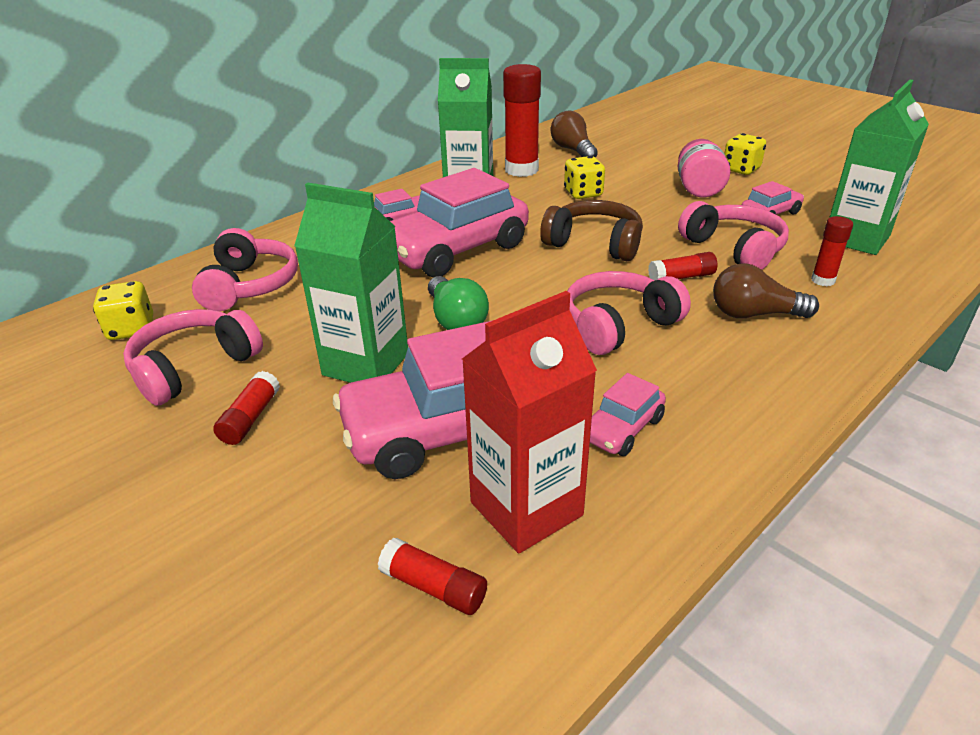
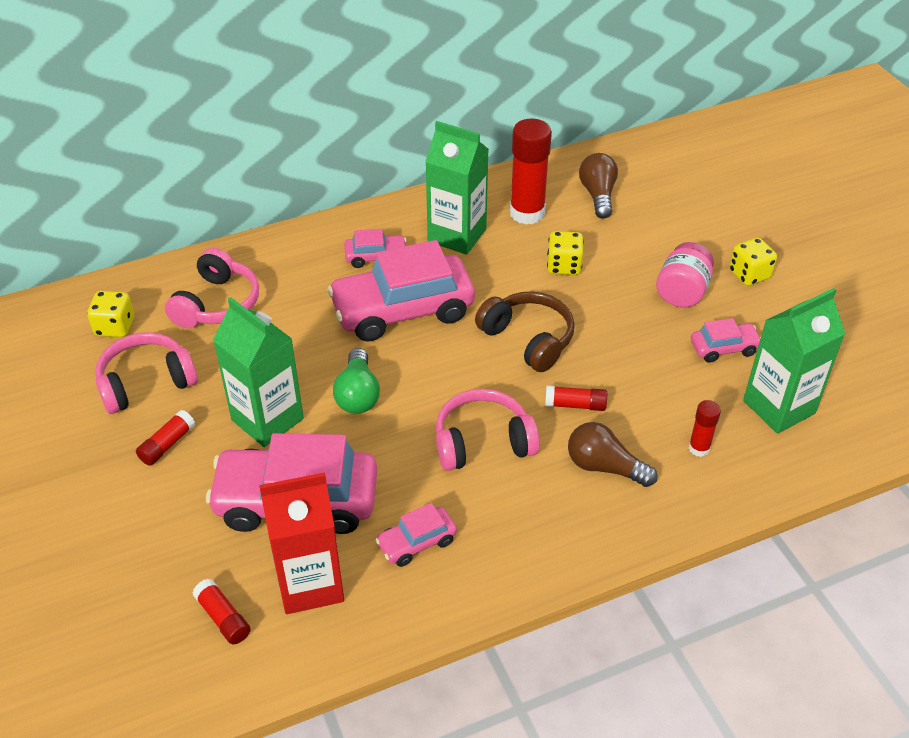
camera: 20 degrees right, 10 degrees up
(733, 249) = (650, 385): pink headphones -> none

